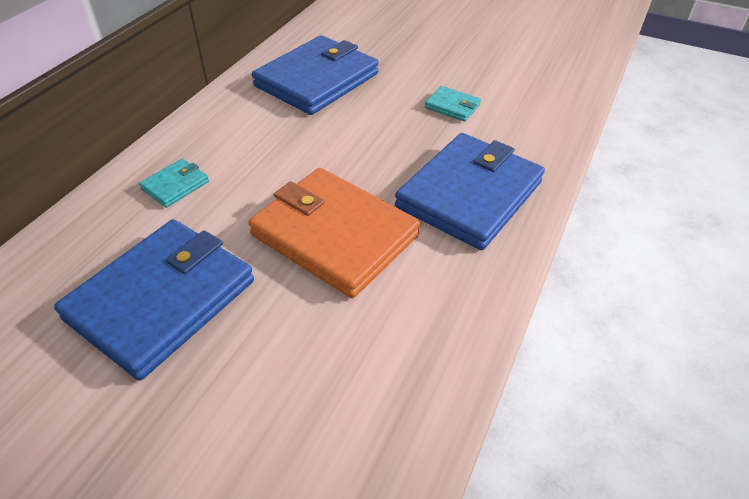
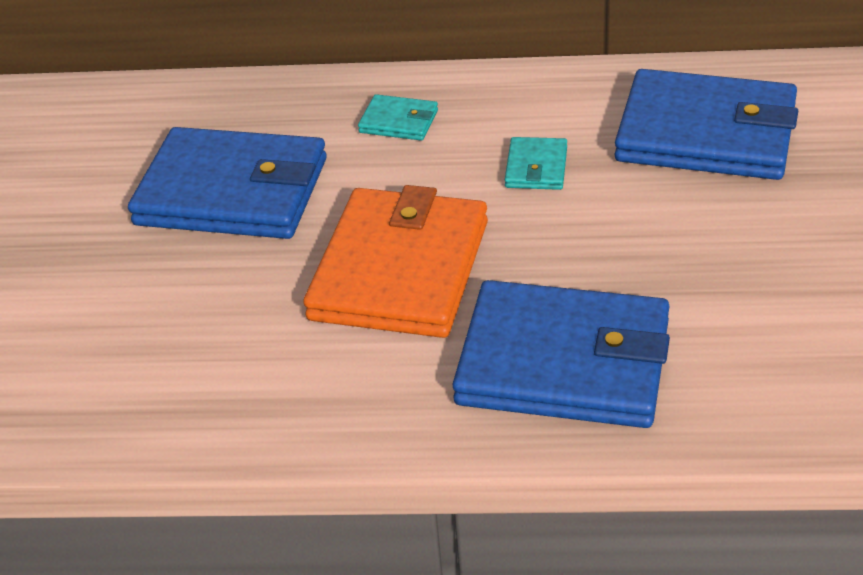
camera: 70 degrees right, 5 degrees down
(452, 106) = (767, 283): turquoise wallet -> turquoise wallet (536, 167)

